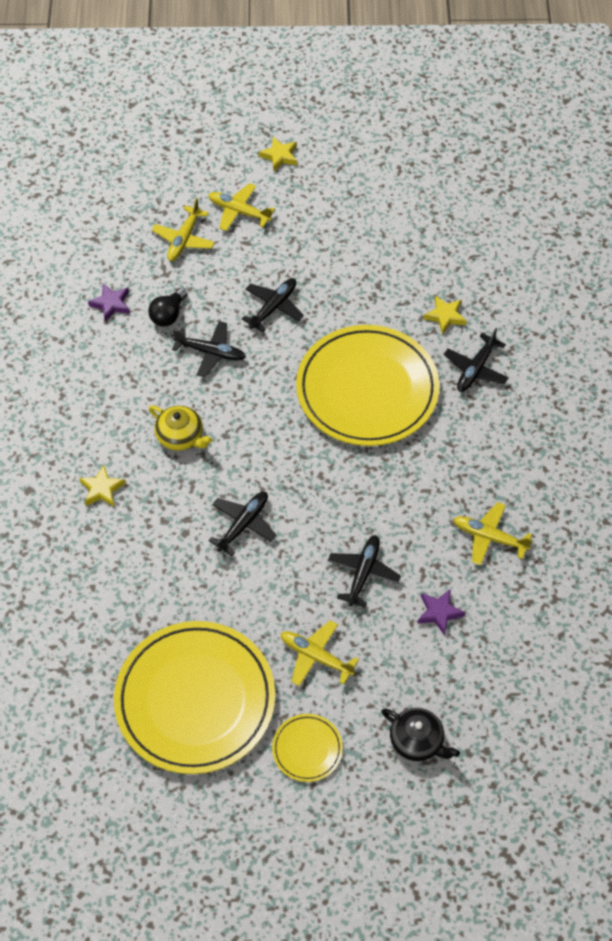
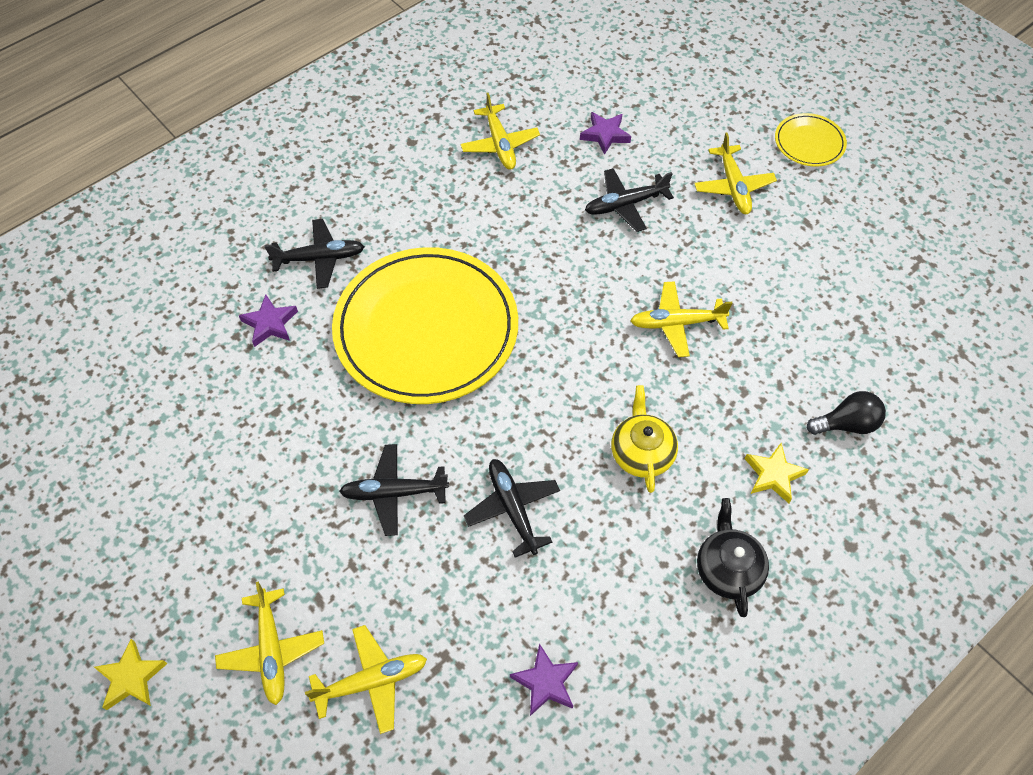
camera: 130 degrees left, 0 degrees up
(168, 315) = (502, 599): black light bulb -> black light bulb (846, 424)
(195, 699) = (863, 239): yellow plate -> none
(243, 524) = (676, 323): black plane -> yellow plane
(417, 740) = (723, 86): black teapot -> black teapot (728, 568)
(445, 316) = (270, 323): yellow star -> purple star

